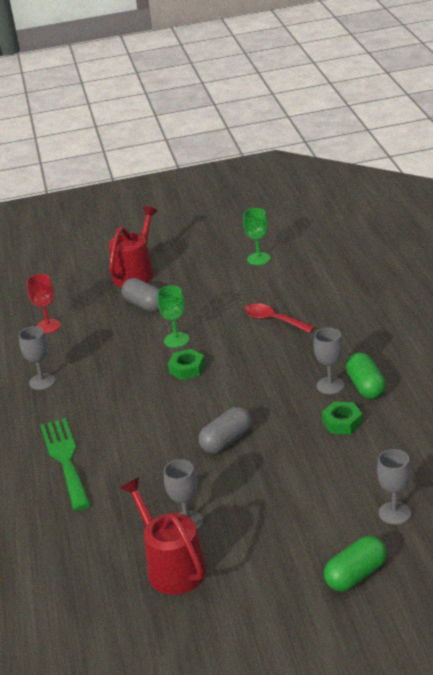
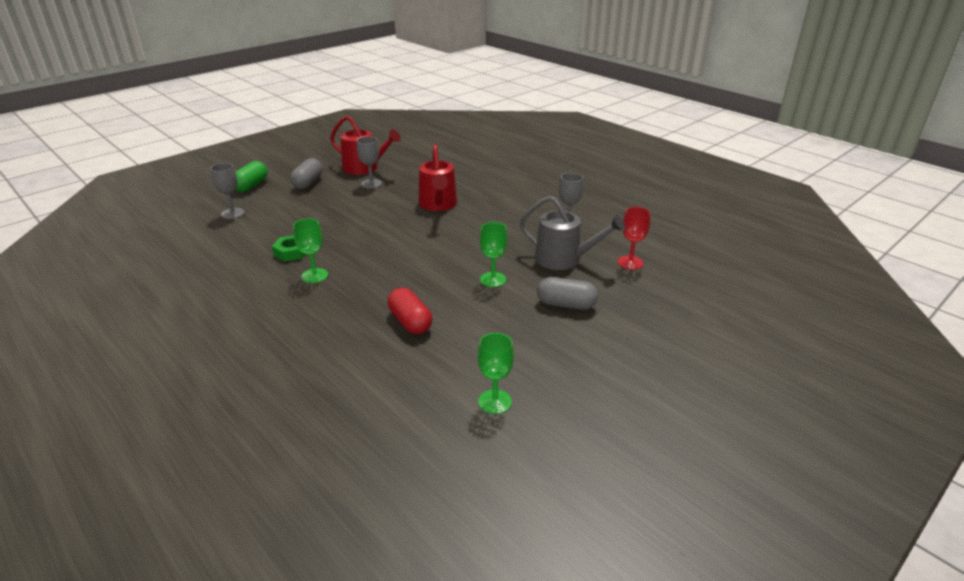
camera: 145 degrees right, 0 degrees up
(65, 459) = (484, 191): green fork -> none
(96, 344) = (563, 259): none -> grey watering can
(136, 273) = (625, 338): red watering can -> red watering can (438, 204)
(187, 368) = (457, 259): green nut -> none
(226, 441) = (378, 222): grey capsule -> grey capsule (308, 183)
(273, 320) = (410, 322): red spoon -> red capsule
(330, 385) = (315, 275): grey goblet -> green goblet
(366, 386) = (280, 282): green capsule -> none

